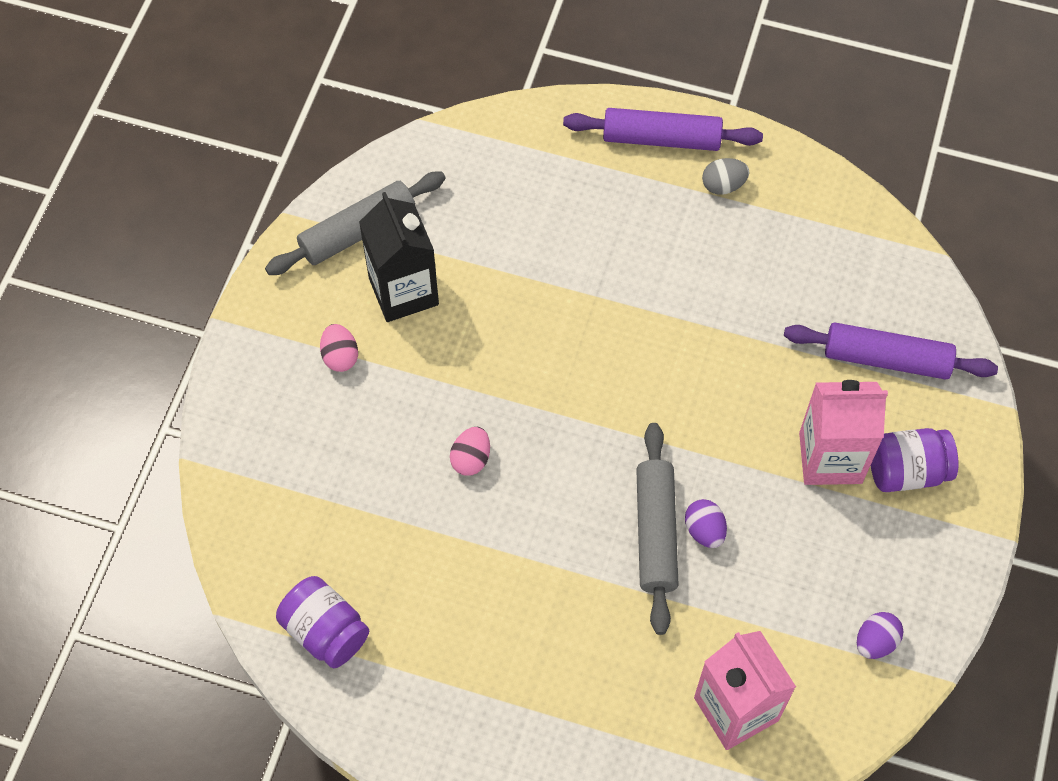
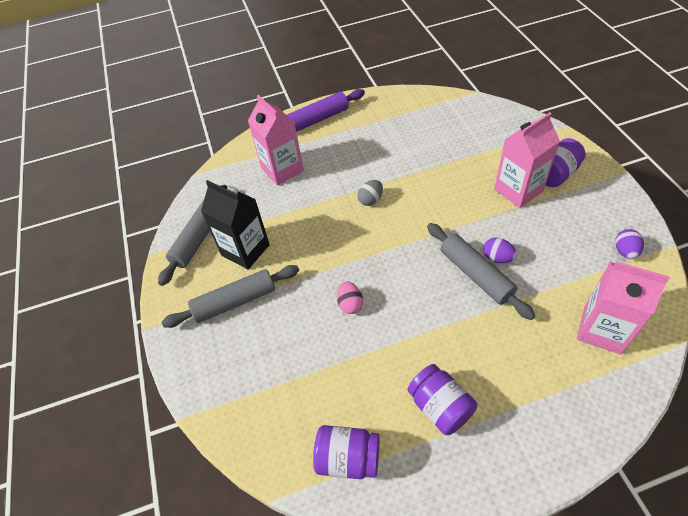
camera: 30 degrees left, 10 degrees down
(340, 356) = (235, 302): pink egg -> grey rolling pin
(467, 652) = (440, 407): none -> purple jar
(543, 195) = (282, 169): none -> pink carton
(723, 185) = (362, 120): grey egg -> grey egg (370, 200)
(886, 359) = (498, 139): purple rolling pin -> none

